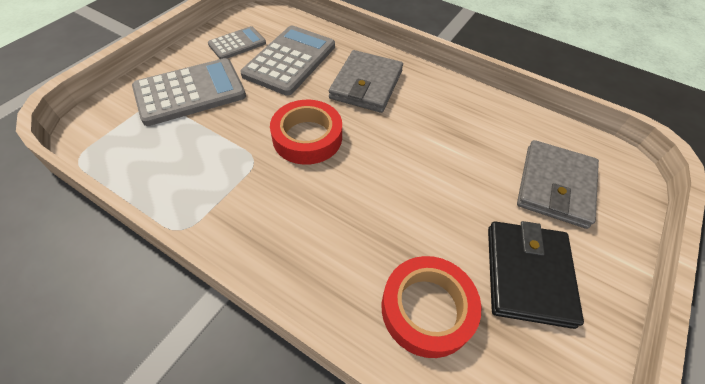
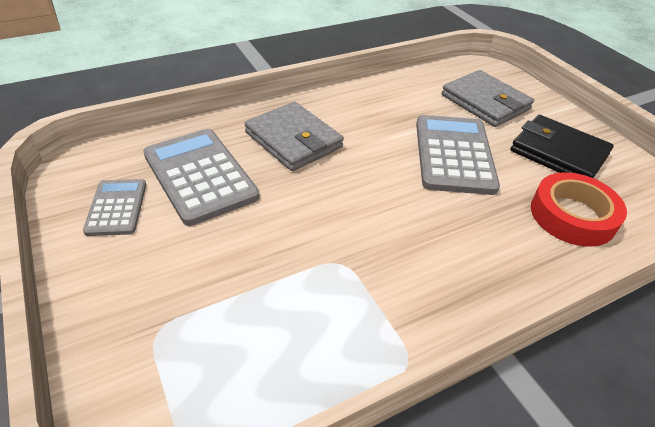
camera: 60 degrees left, 10 degrees down
(190, 92) = (169, 285): grey calculator -> grey calculator (453, 155)
(307, 137) = (337, 209): red tape -> none

